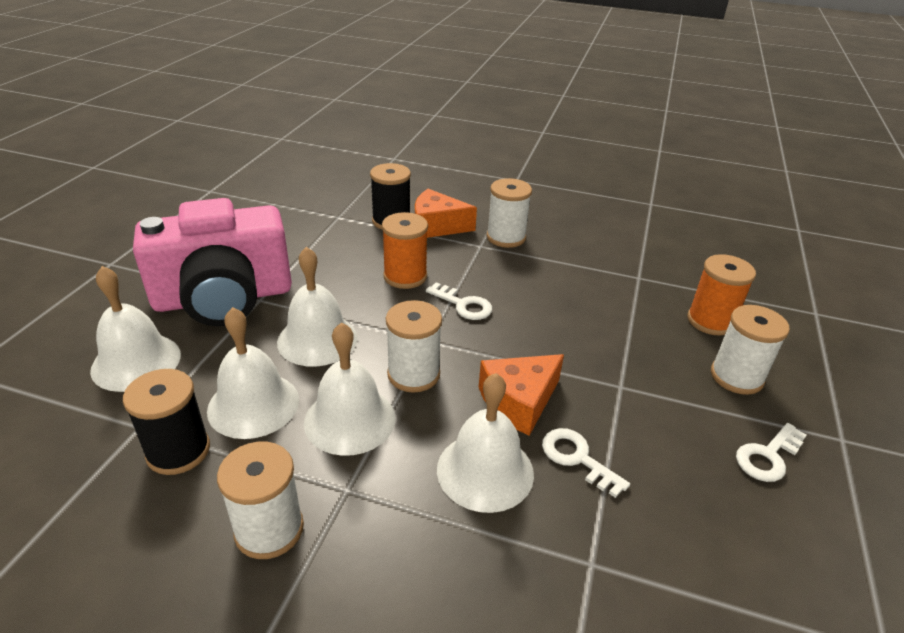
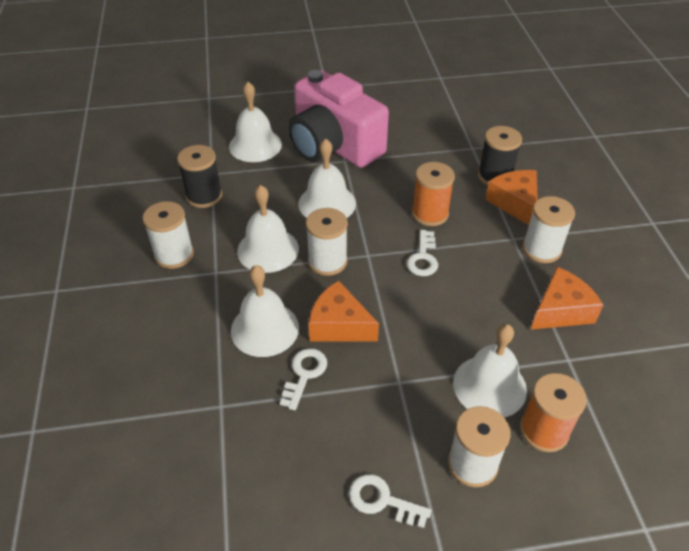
camera: 65 degrees right, 10 degrees up
(253, 404) = (253, 205): white bell -> white bell (489, 386)
(583, 258) = (561, 310): none -> orange cheese

